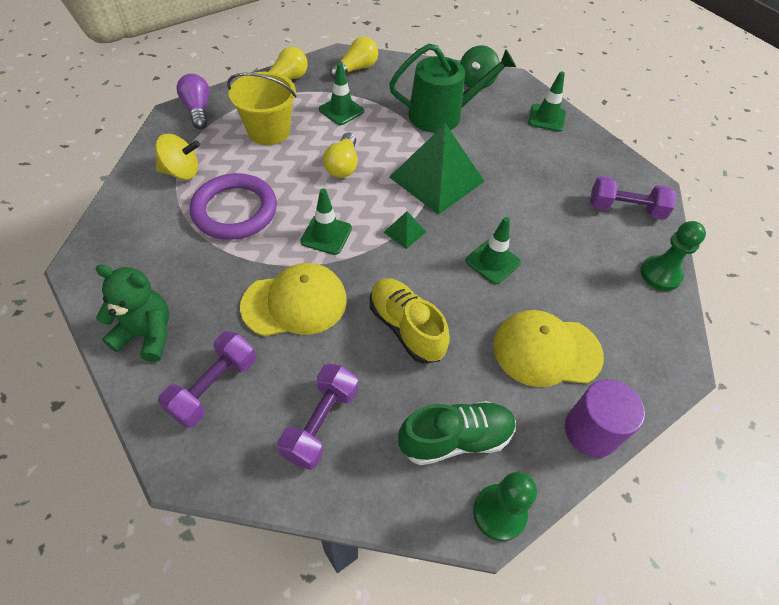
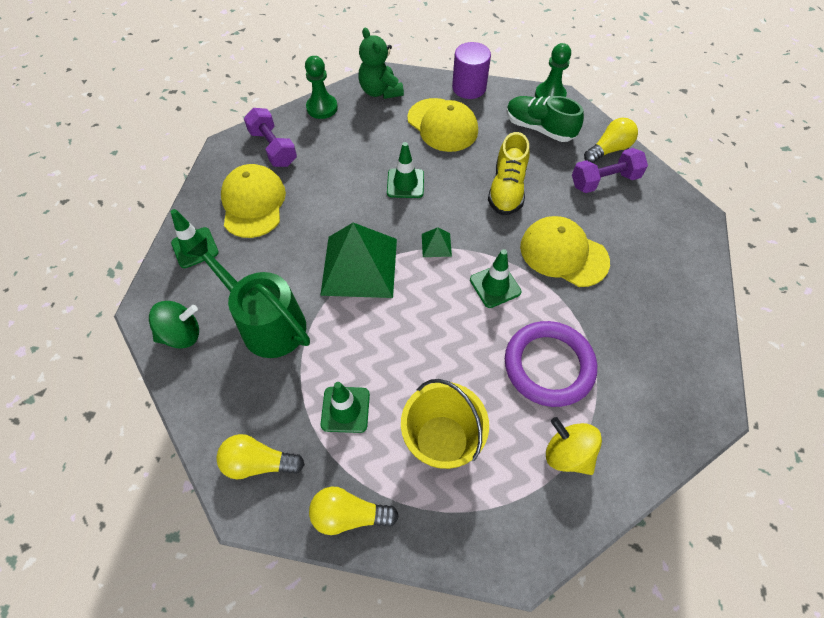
camera: 130 degrees left, 5 degrees up
(147, 334) = (683, 306): green teddy bear -> green teddy bear (380, 91)
(198, 110) = (488, 546): purple light bulb -> none
(214, 387) = (655, 241): purple dumbbell -> none
(343, 165) = (416, 340): yellow light bulb -> yellow light bulb (609, 149)
(564, 164) = (253, 203): none -> yellow cap

